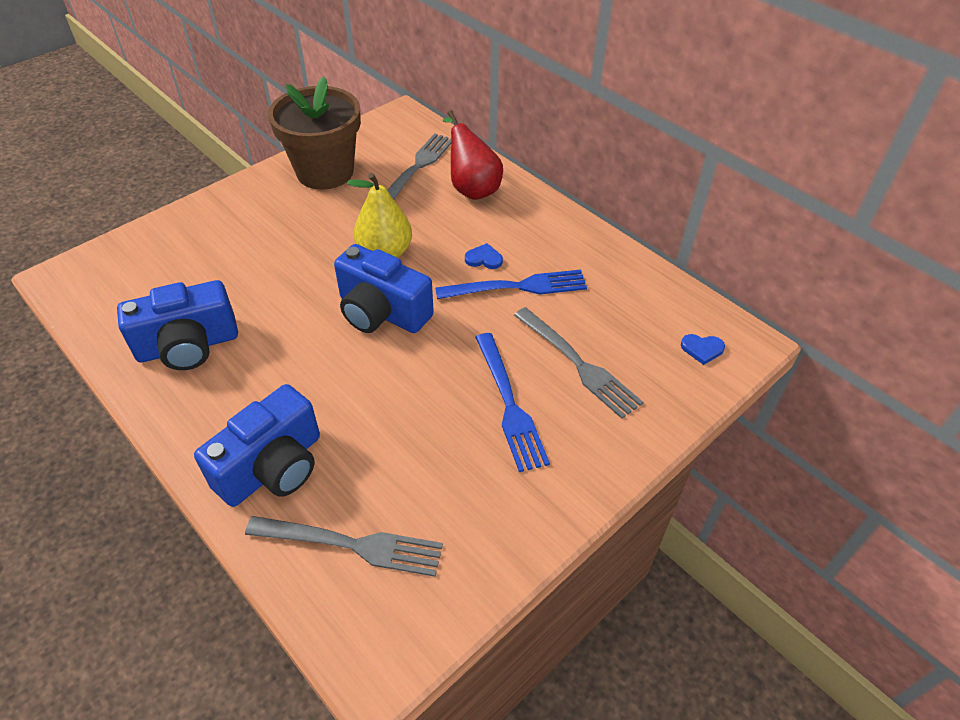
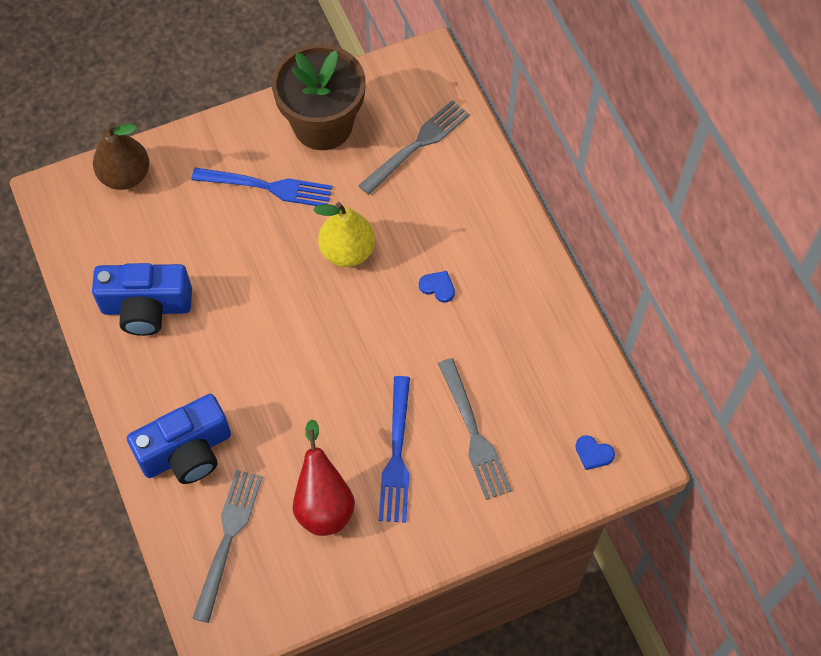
camera: 20 degrees right, 15 degrees up
(138, 246) = (125, 175): none -> brown pear
(351, 544) = (228, 539): grey fork -> grey fork turned 105 degrees counterclockwise
(381, 312) = (321, 322): blue camera -> none
(472, 188) = (462, 190): red pear -> red pear (323, 503)
(517, 287) = (455, 330): blue fork -> blue fork (267, 187)

